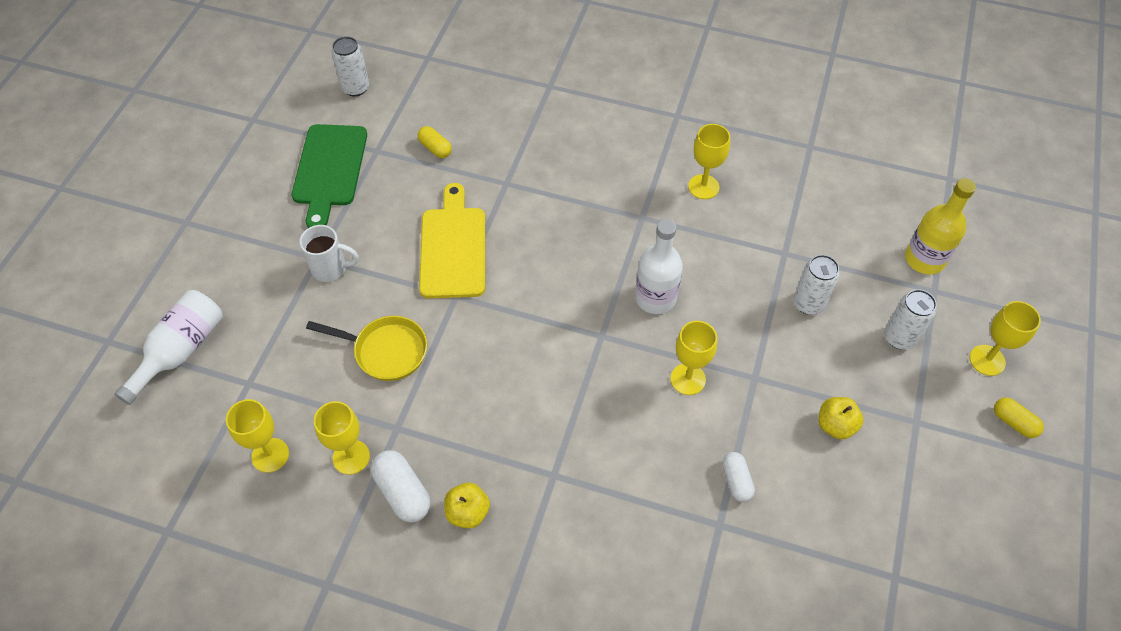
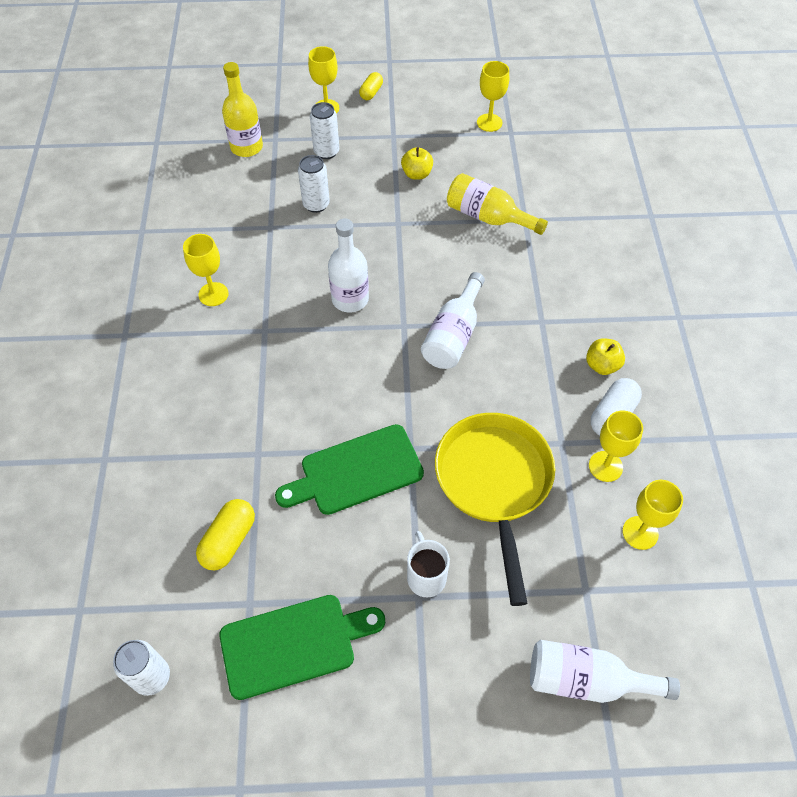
camera: 110 degrees left, 0 degrees up
(386, 351) = (494, 483): yellow pan -> yellow pan, size x1.66
(435, 148) = (228, 540): yellow capsule -> yellow capsule, size x1.54
(453, 247) = (356, 471): yellow cutting board -> green cutting board
(570, 377) = (453, 335): none -> white bottle
(688, 379) = (418, 261): yellow goblet -> yellow goblet (489, 123)
(736, 481) = (488, 217): white capsule -> yellow bottle

